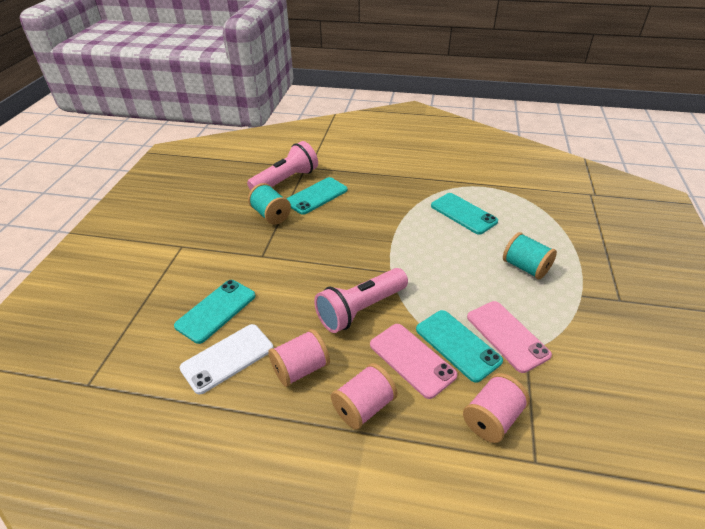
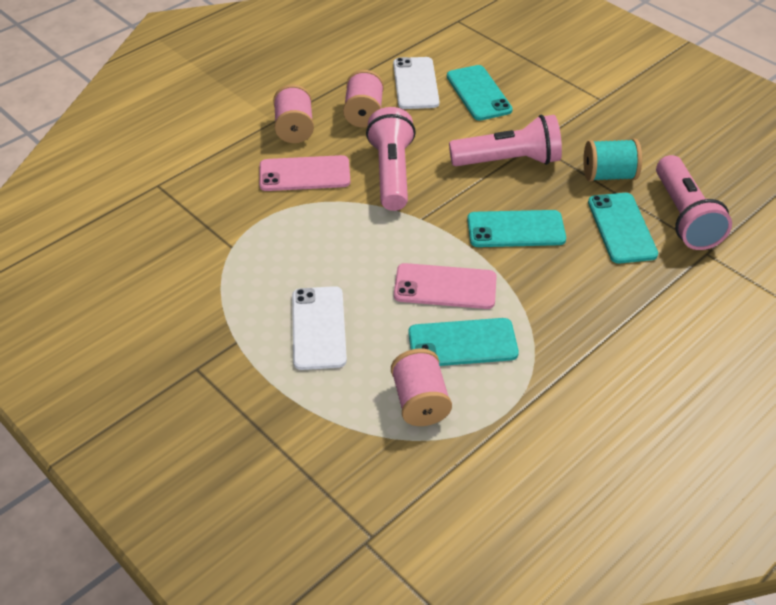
camera: 125 degrees right, 5 degrees up
(293, 259) = (508, 161): none -> pink flashlight
(457, 345) = (287, 209): turquoise phone -> turquoise phone (516, 229)
(492, 418) = (208, 185): pink spool -> pink spool (420, 402)
(507, 335) = (259, 246): pink phone -> pink phone (445, 287)
(525, 267) = (318, 328): turquoise spool -> white phone

